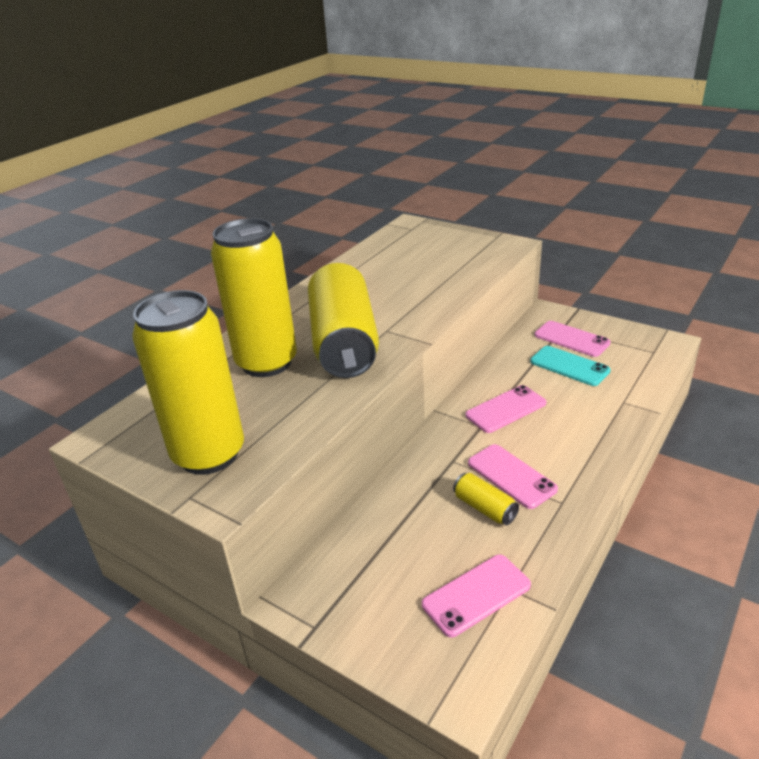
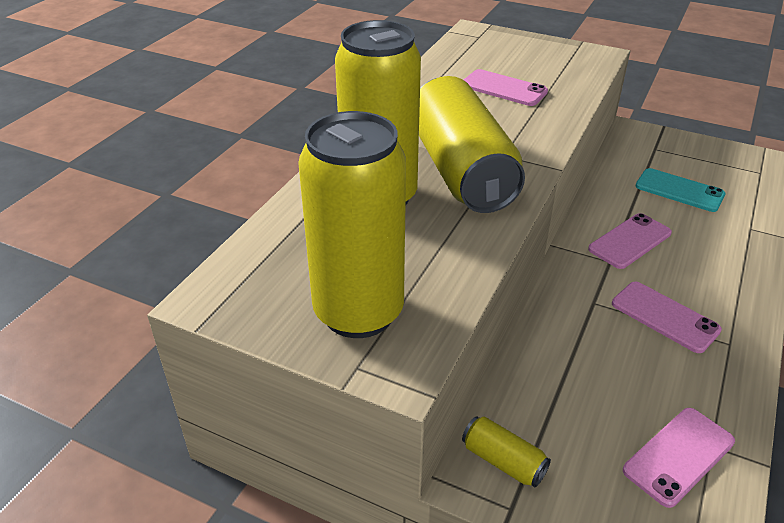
camera: 10 degrees left, 5 degrees up
(484, 508) = (649, 355): yellow can -> yellow can (503, 461)
(571, 339) = (670, 160): pink phone -> pink phone (503, 88)

